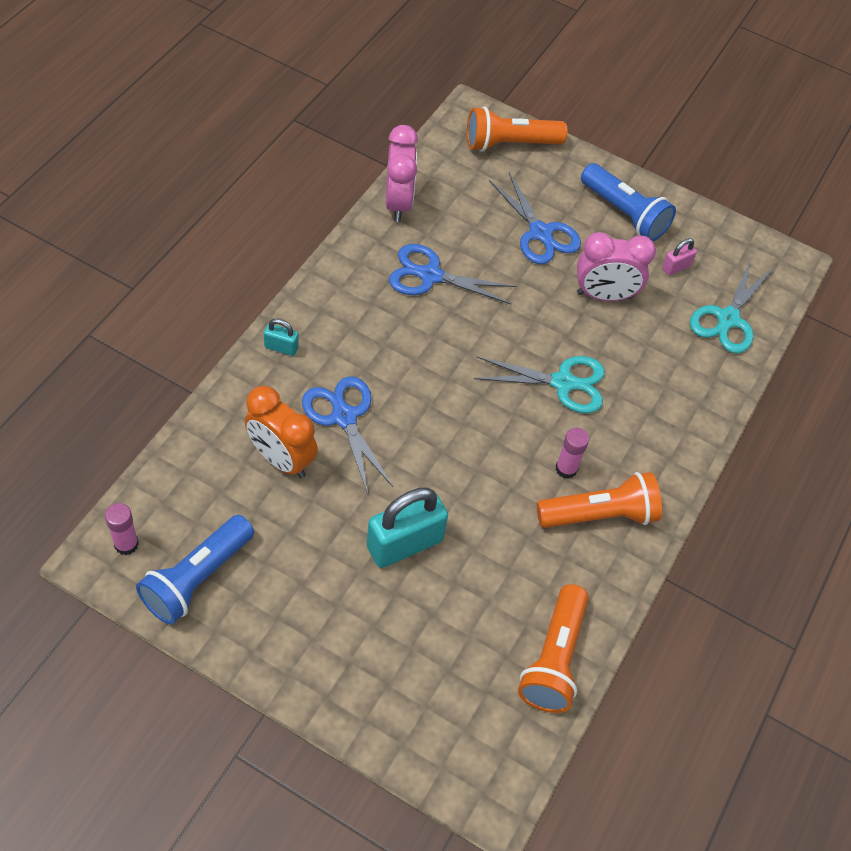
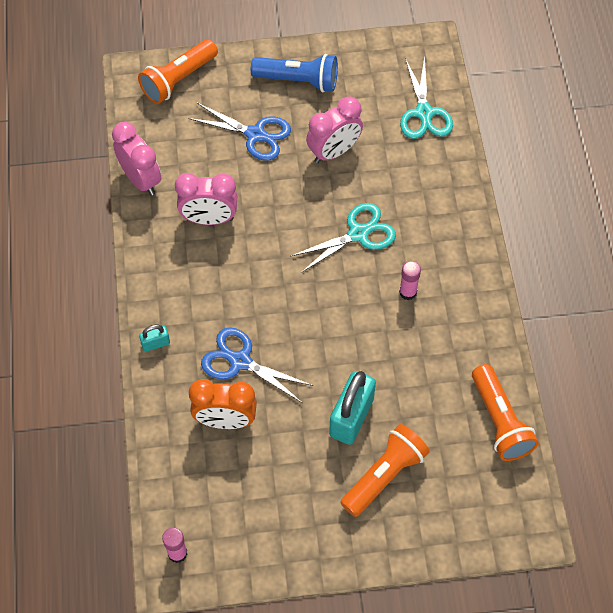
camera: 30 degrees left, 5 degrees up
(197, 578) = (243, 539): blue flashlight -> none
(430, 275) = (209, 219): blue scissors -> pink clock
(599, 515) = (452, 307): orange flashlight -> orange flashlight (384, 475)
(676, 267) = (363, 98): pink padlock -> none

